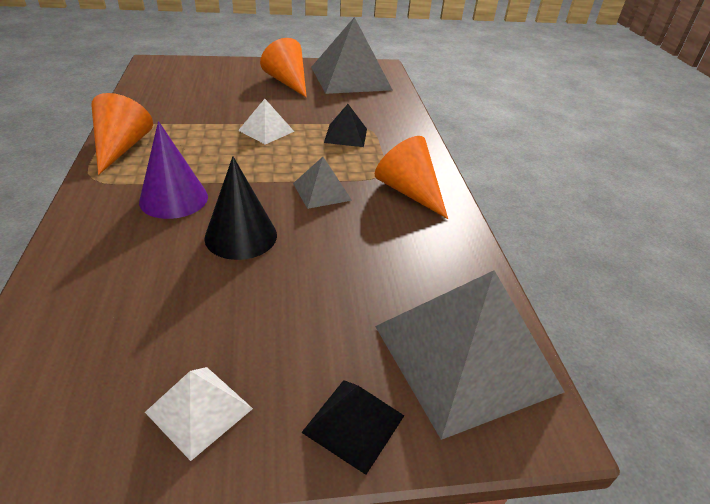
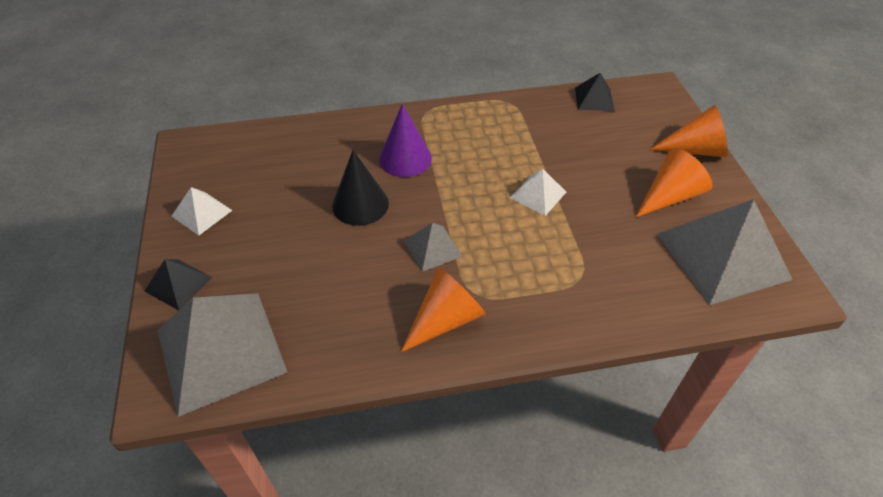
camera: 90 degrees right, 10 degrees up
(121, 148) = (474, 113): orange cone -> orange cone (695, 150)
(346, 135) = (552, 260): black pyramid -> black pyramid (594, 99)

